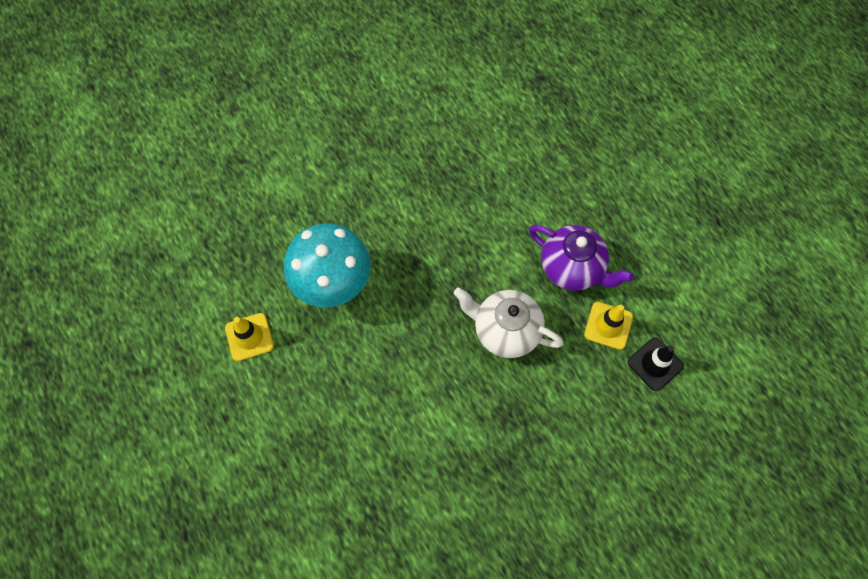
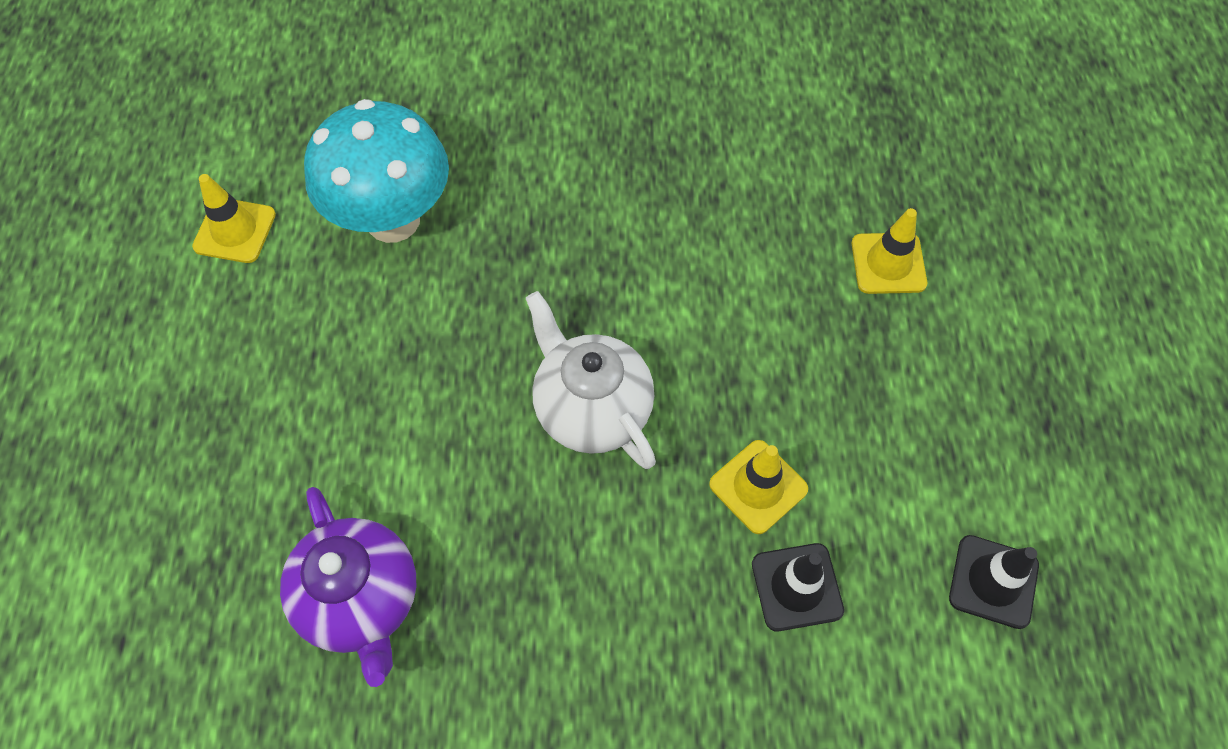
camera: 30 degrees right, 5 degrees down
(572, 268) = (756, 373): purple teapot -> purple teapot (361, 600)
(600, 176) = (888, 263): none -> yellow traffic cone
(737, 311) = (993, 581): none -> black traffic cone

